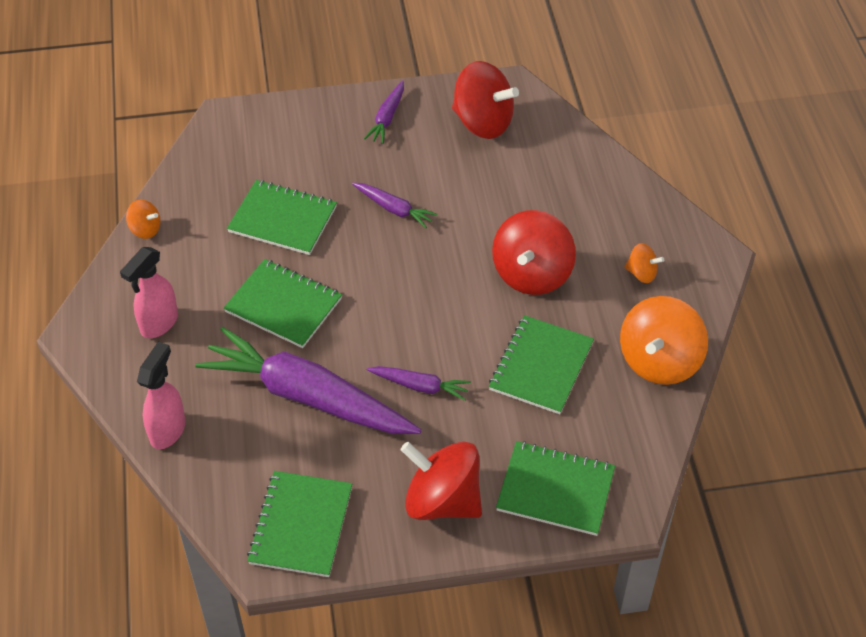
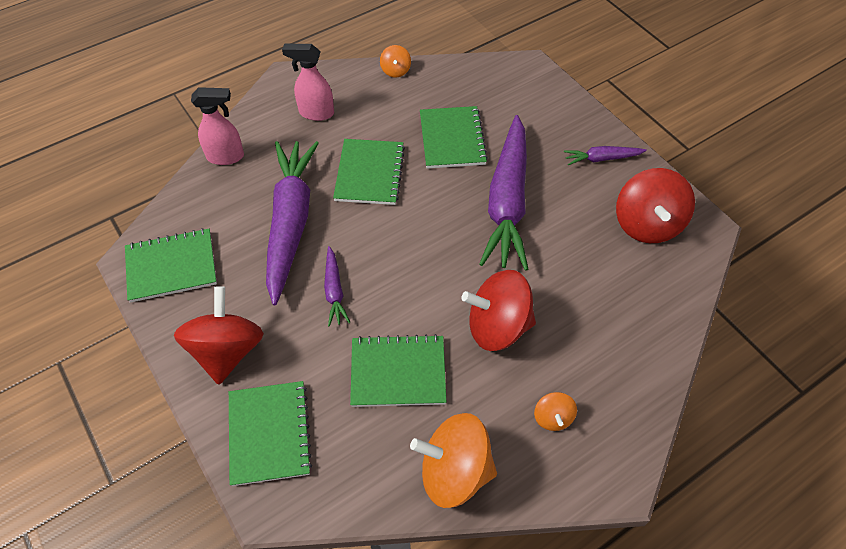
camera: 65 degrees right, 5 degrees up
(394, 209) = (507, 202): purple carrot -> purple carrot, size x2.26

